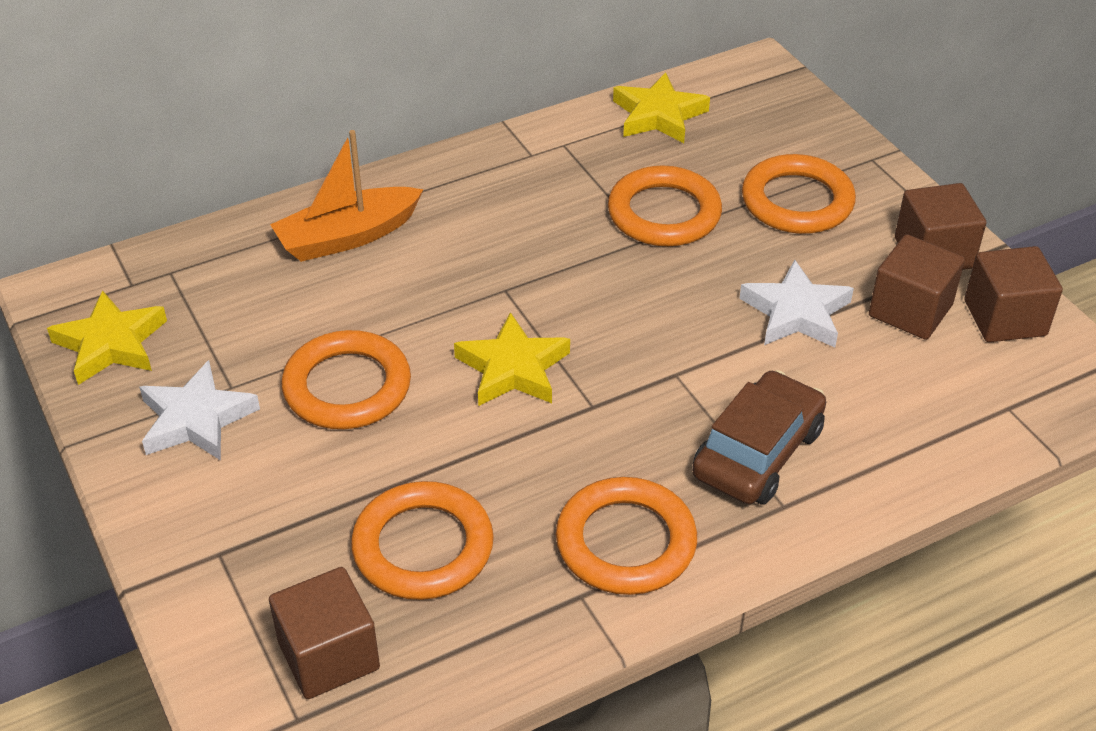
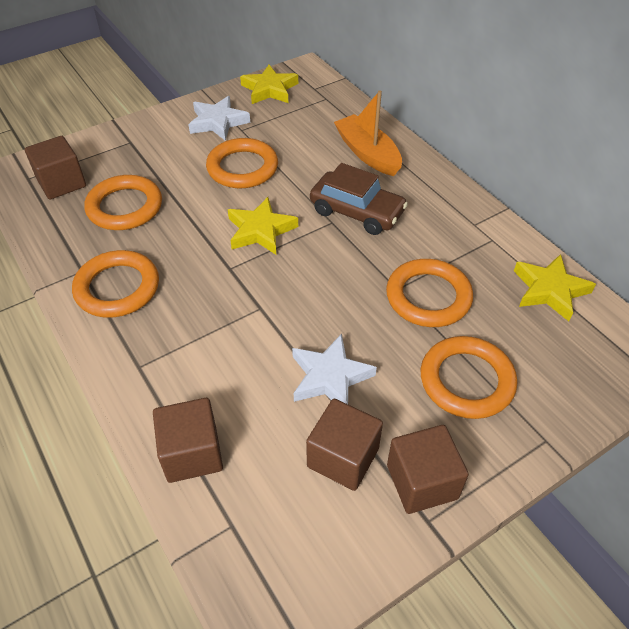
camera: 85 degrees right, 5 degrees up
(757, 453) = (186, 352): brown car -> brown car (357, 212)
(1004, 318) = (343, 535): brown cube -> brown cube (192, 453)

